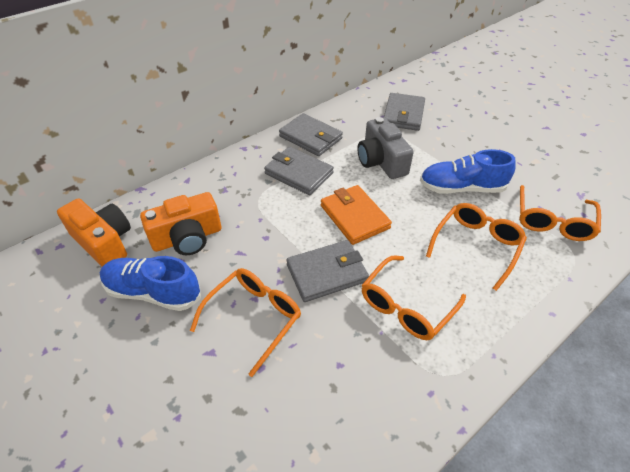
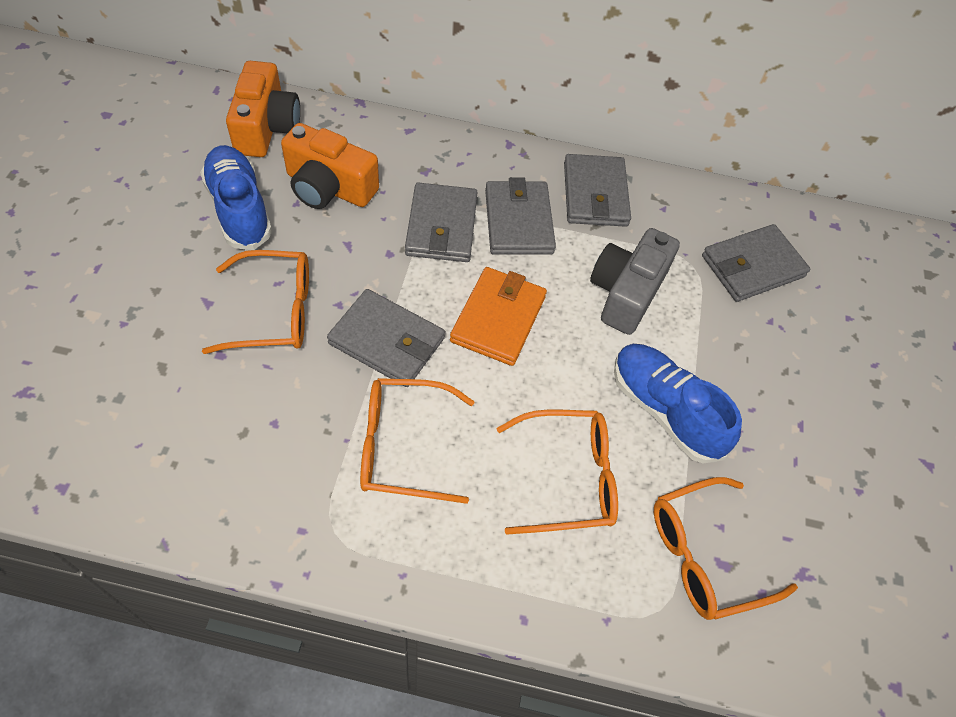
camera: 45 degrees right, 10 degrees up
(270, 204) = (441, 226): none -> grey wallet

